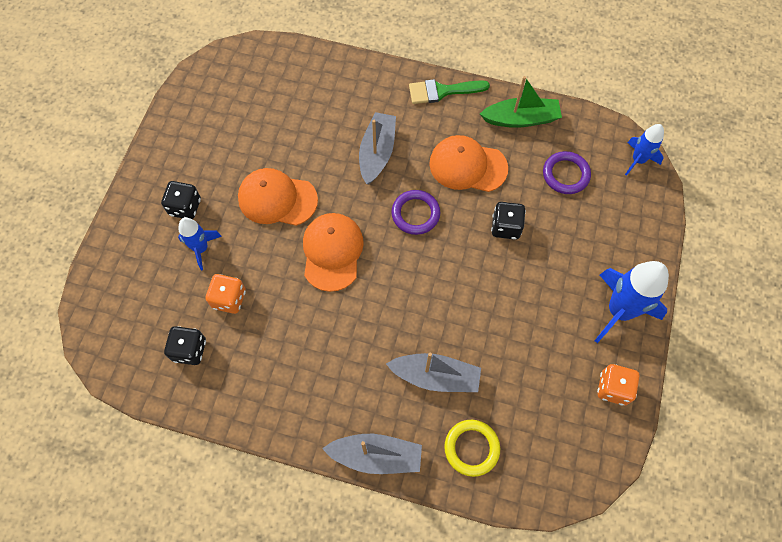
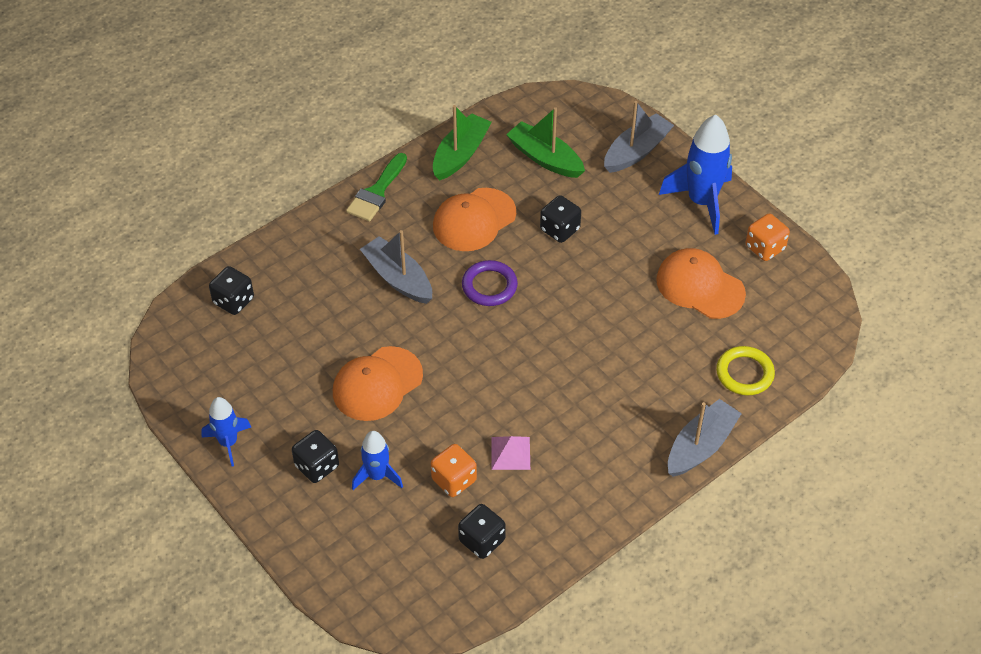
camera: 55 degrees left, 15 degrees down
(277, 322) = (510, 453): none -> pink pyramid
(284, 72) = (233, 301): none -> black dice
(332, 252) = (474, 371): orange cap -> orange cap (700, 286)
(435, 376) = (660, 361): grey boat -> grey boat (636, 151)
(565, 174) = (545, 158): purple ring -> green boat
(638, 160) = (574, 103): blue rocket -> blue rocket (228, 443)

